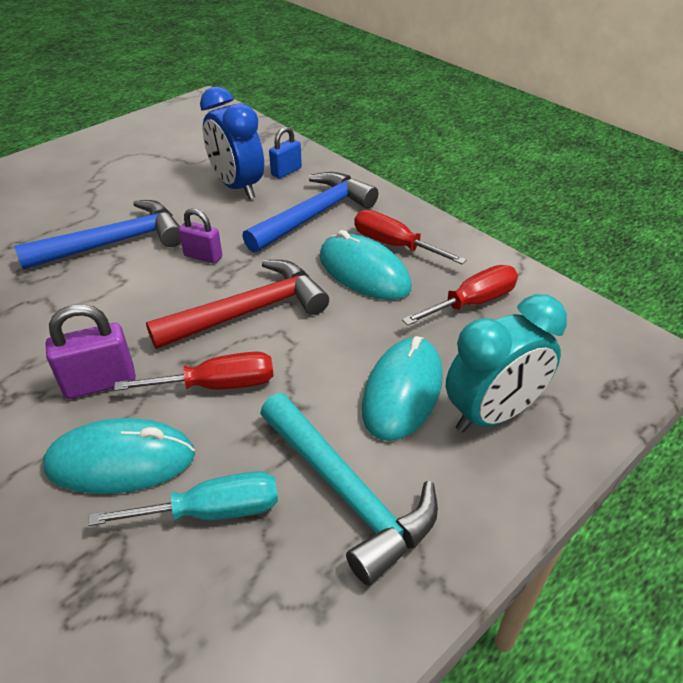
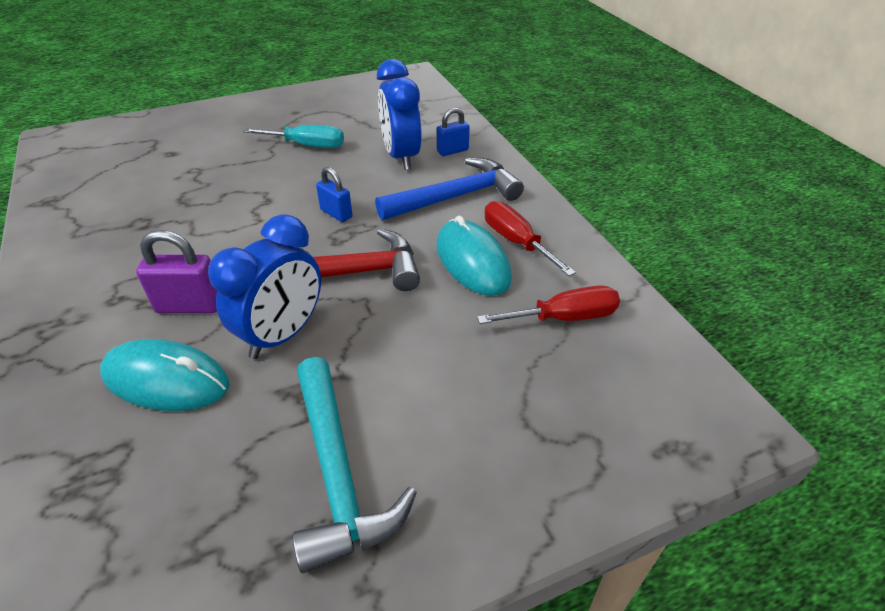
camera: 20 degrees right, 0 degrees up
(115, 243) = (271, 185): blue hammer -> none
(203, 256) = (336, 213): purple padlock -> blue padlock
(212, 511) = (212, 450): turquoise screwdriver -> turquoise screwdriver (307, 145)
(218, 385) = (282, 335): red screwdriver -> blue clock
(402, 391) = (445, 388): turquoise mouse -> none
(492, 414) = (523, 438): turquoise clock -> none

